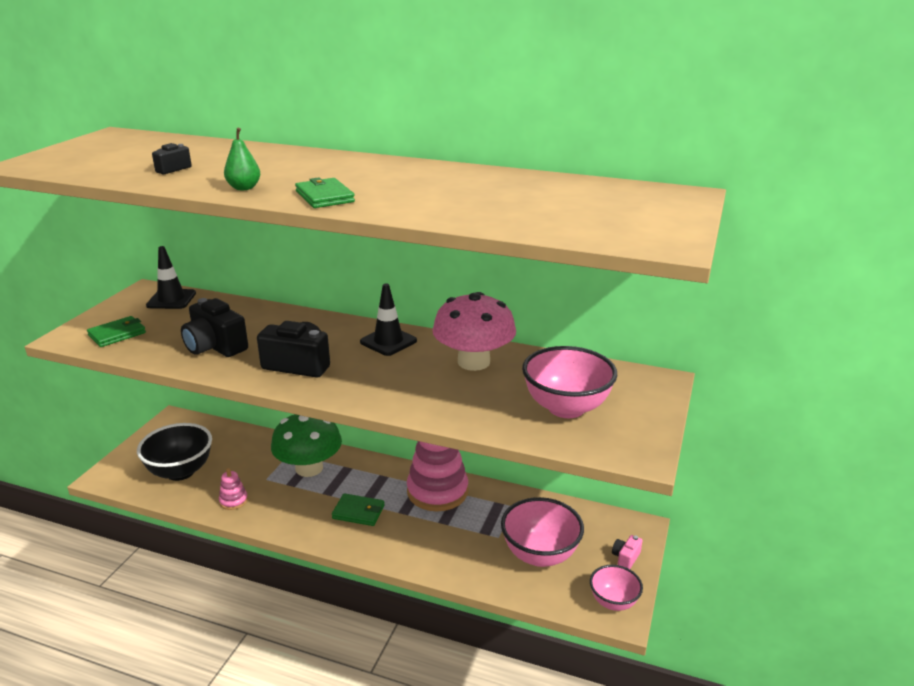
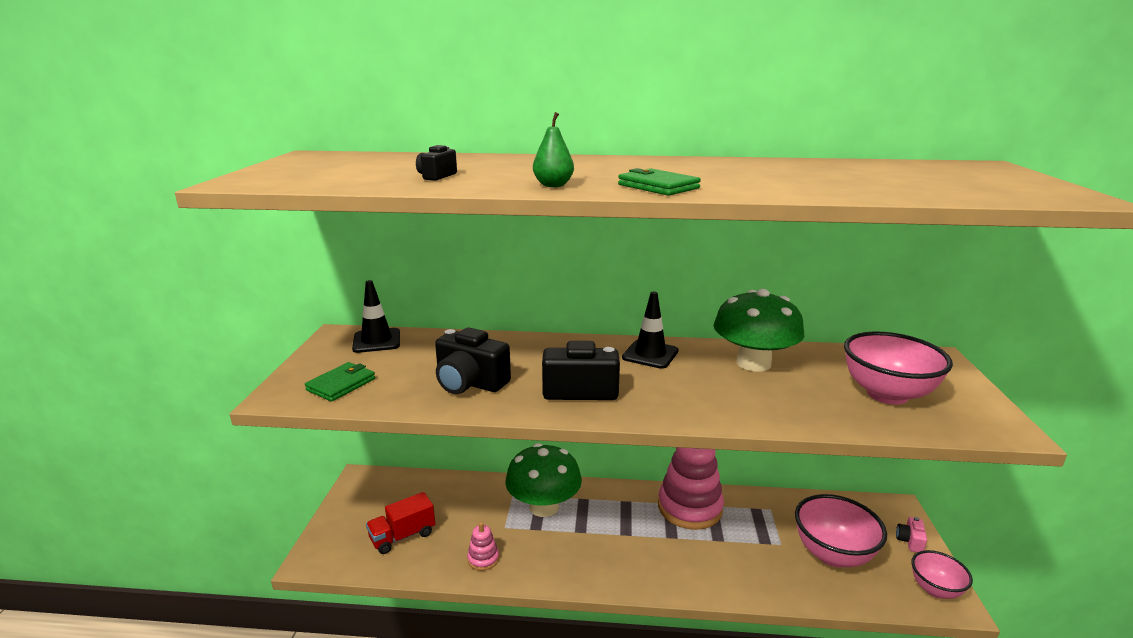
camera: 15 degrees left, 5 degrees down
(180, 471) = (402, 536): black bowl -> red truck
(358, 512) = (626, 545): green wallet -> none
(473, 362) = (753, 363): pink mushroom -> green mushroom

